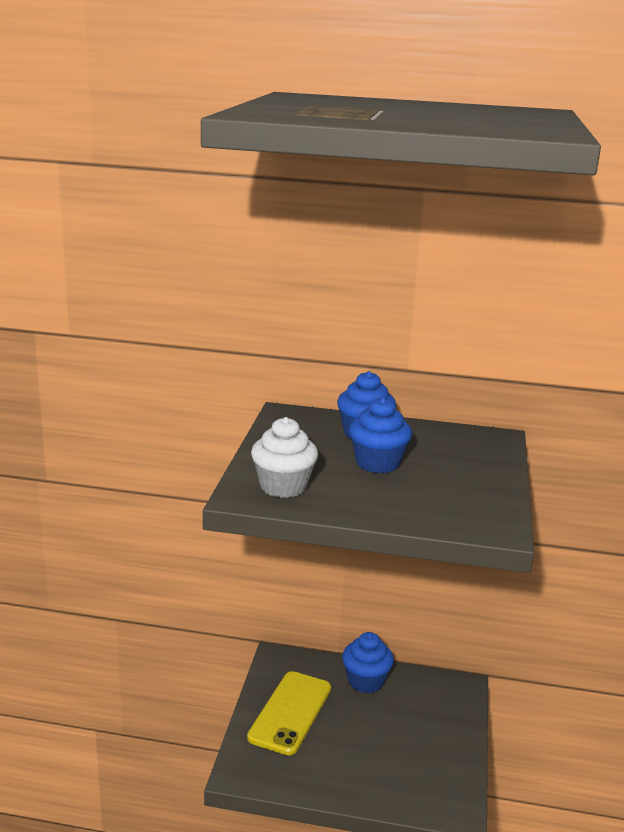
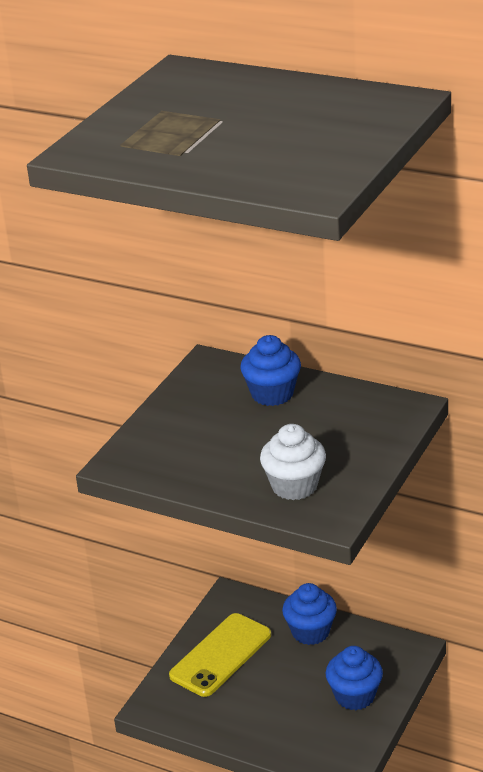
camera: 20 degrees right, 10 degrees up
(283, 486) = (158, 455): white cupcake -> white cupcake (294, 486)
(377, 463) = (264, 433): blue cupcake -> blue cupcake (354, 696)

